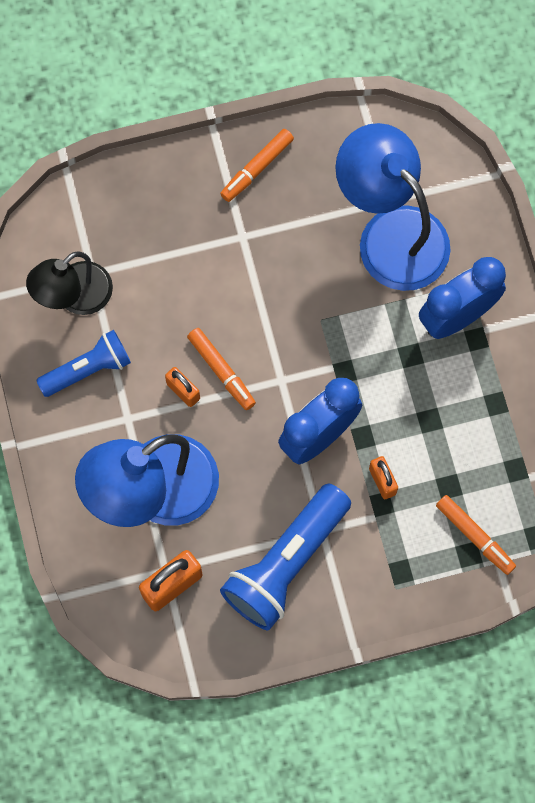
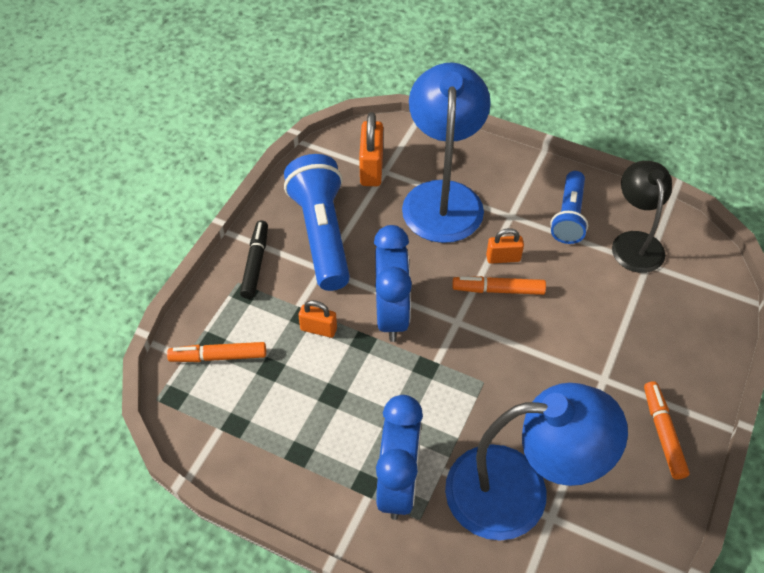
camera: 130 degrees right, 20 degrees down
(365, 591) = (255, 264): none -> black marker

